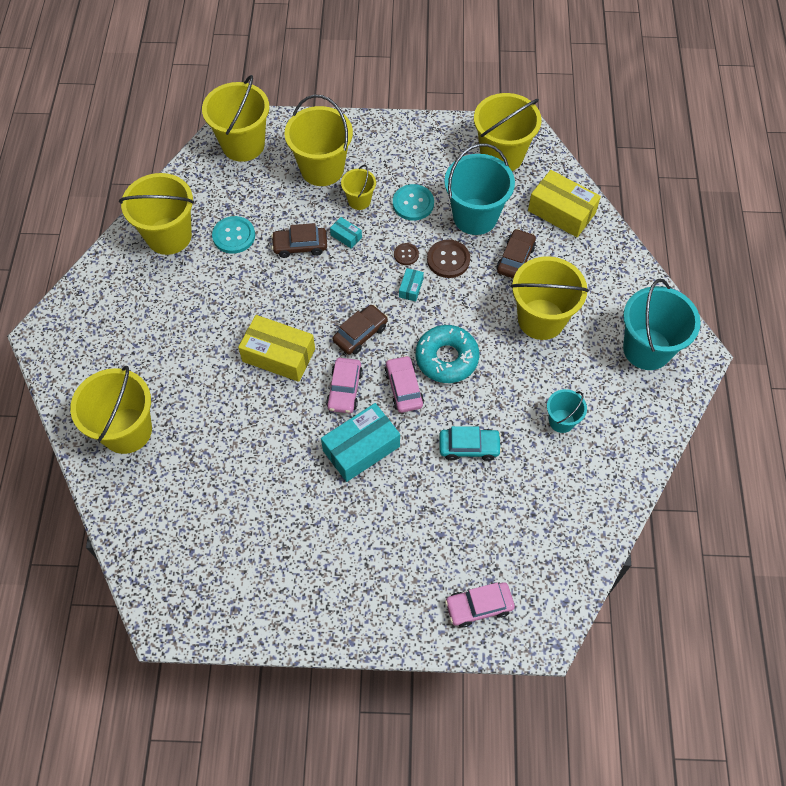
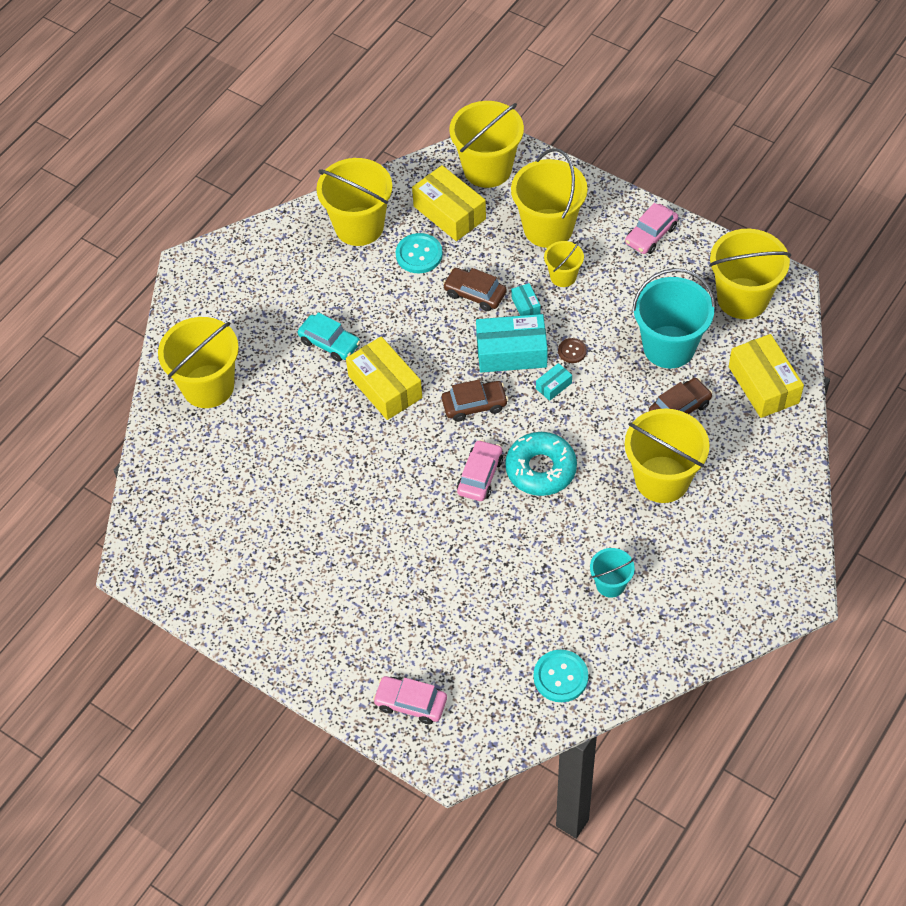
camera: 35 degrees right, 5 degrees down
(236, 192) = (449, 212): none -> yellow box
(344, 389) = (424, 449): pink car -> pink car (651, 235)
(361, 448) = (402, 509): turquoise box -> turquoise box (511, 352)
(413, 203) = (615, 304): turquoise button -> turquoise button (560, 677)
(448, 260) = (610, 376): brown button -> none
(469, 447) = (503, 561): turquoise car -> turquoise car (329, 343)
(647, 349) = (750, 562): turquoise bucket -> none

